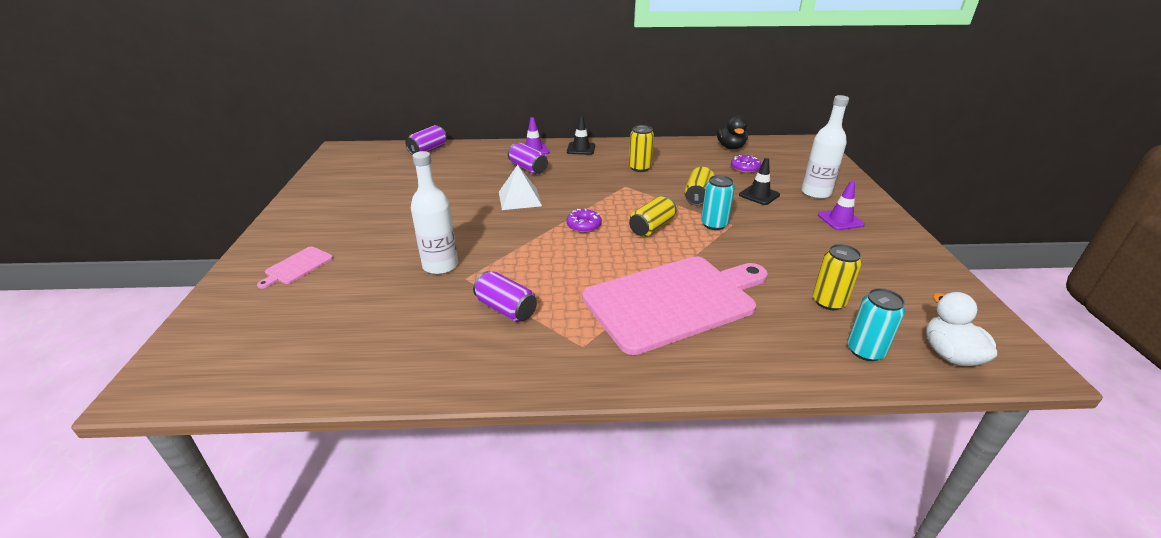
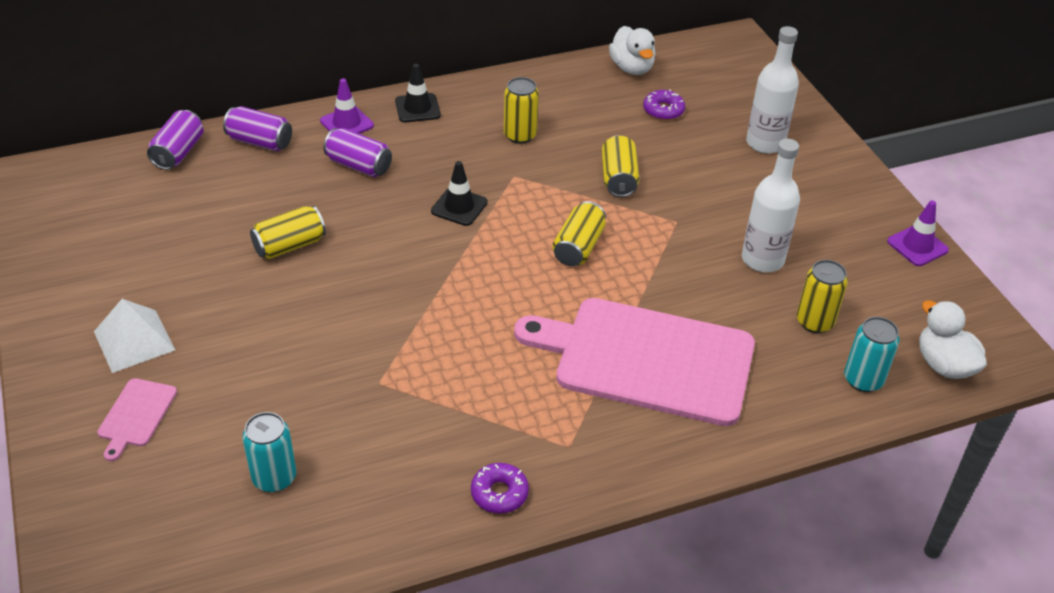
camera: 20 degrees left, 10 degrees up
(440, 265) = (334, 370): white bottle -> white bottle (762, 259)
(459, 198) = (289, 245): none -> yellow can
(506, 309) = (455, 417): purple can -> purple can (260, 142)
(519, 198) = (377, 229): white pyramid -> white pyramid (134, 340)
(583, 225) = (489, 262): purple donut -> purple donut (499, 493)
(674, 301) = (646, 359): pink cutting board -> pink cutting board turned 120 degrees counterclockwise
(714, 224) = (654, 226): turquoise can -> turquoise can (274, 478)
(730, 147) = (631, 68): black duck -> white duck
(759, 195) = (695, 160): black traffic cone -> black traffic cone (459, 207)
(840, 220) = (803, 187): purple traffic cone -> purple traffic cone (917, 246)

